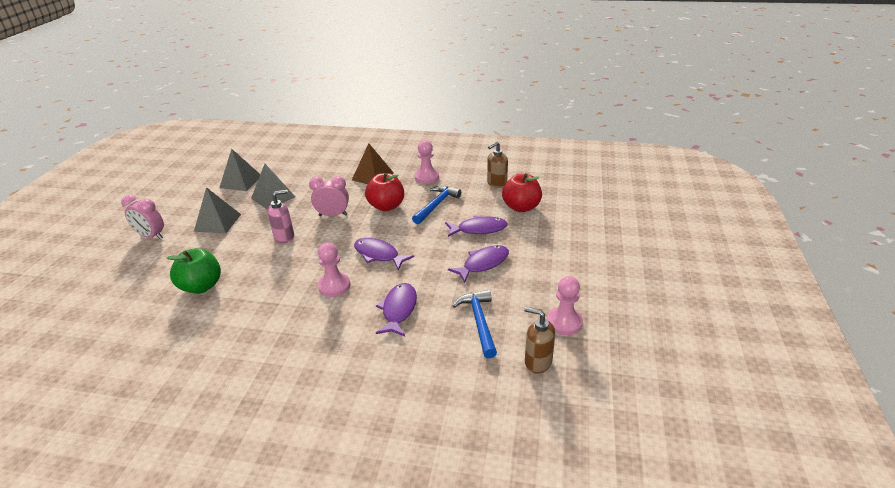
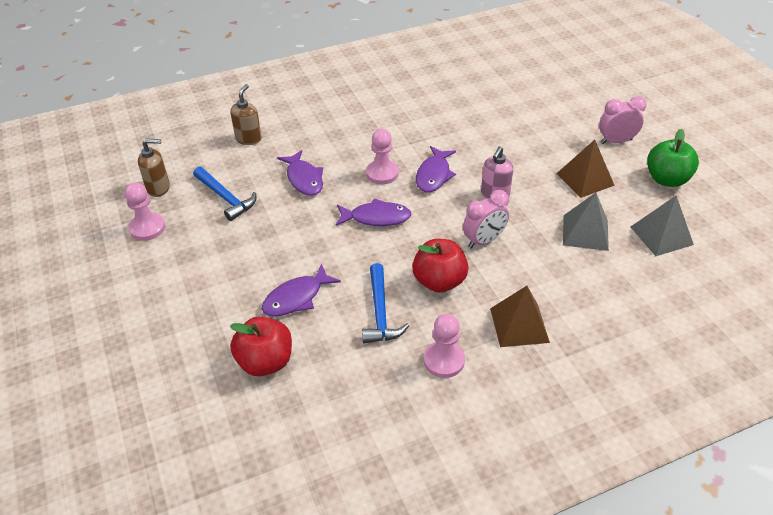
camera: 145 degrees right, 10 degrees up
(201, 286) = (491, 128): green apple -> green apple (666, 179)
(217, 222) = (585, 179): grey pyramid -> brown pyramid
(483, 264) = (260, 254): purple fish -> purple fish (434, 175)
(496, 183) = (331, 398): brown soap dispenser -> brown soap dispenser (248, 139)

